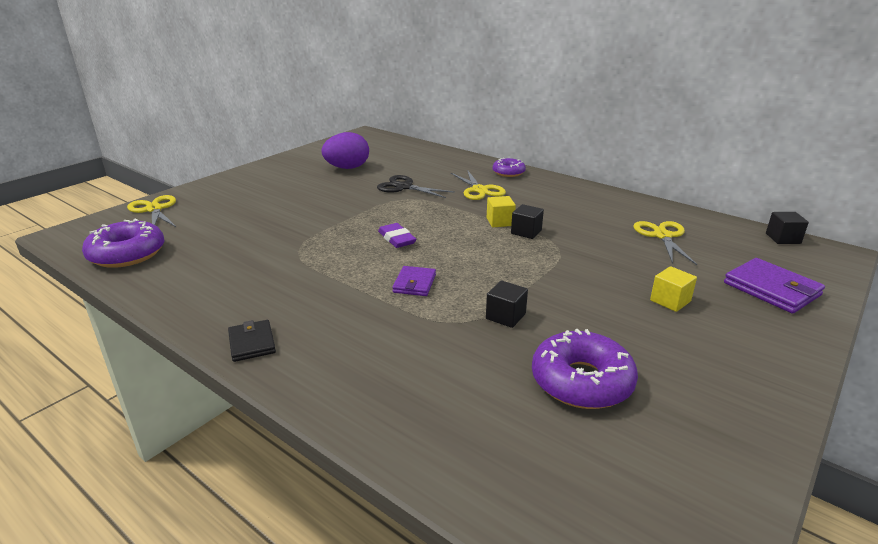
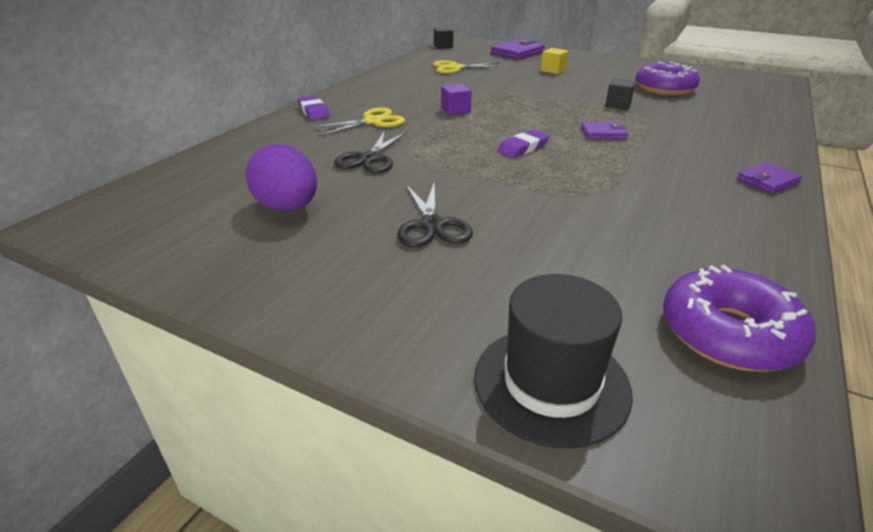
camera: 100 degrees left, 5 degrees up
(154, 209) = (551, 383): yellow scissors -> black hat
(252, 343) = (768, 181): black wallet -> purple wallet
(298, 198) = (431, 225): none -> black scissors
(500, 222) = (455, 111): yellow cube -> purple cube
(508, 172) = (313, 111): purple donut -> purple eraser
(526, 232) = (472, 102): black cube -> none

